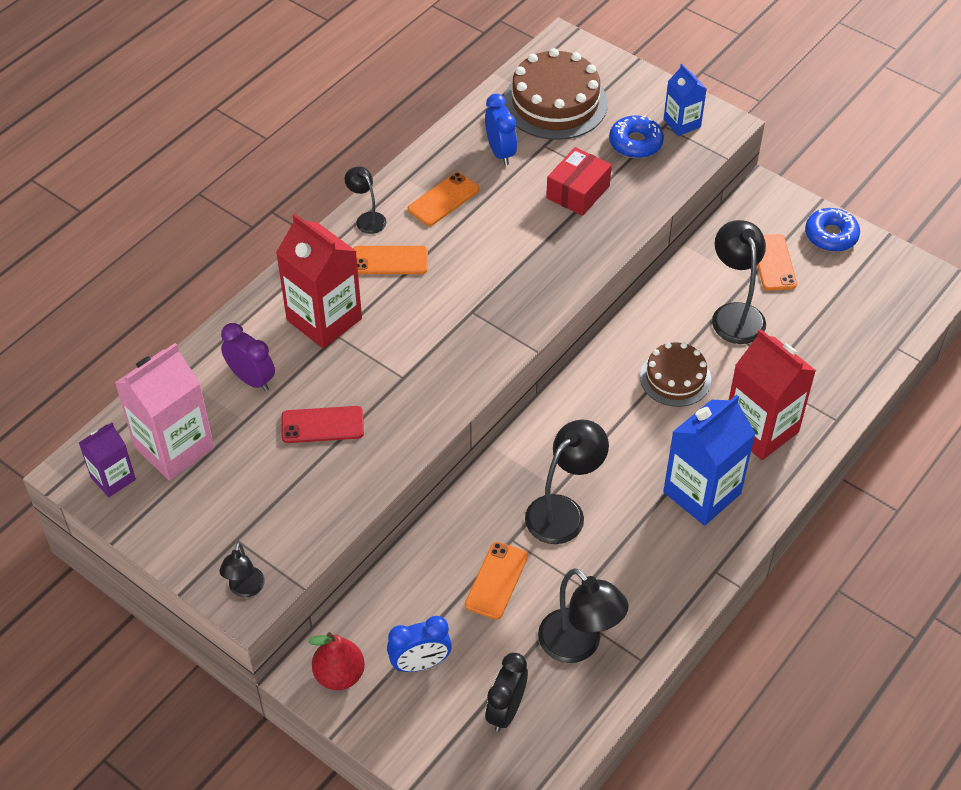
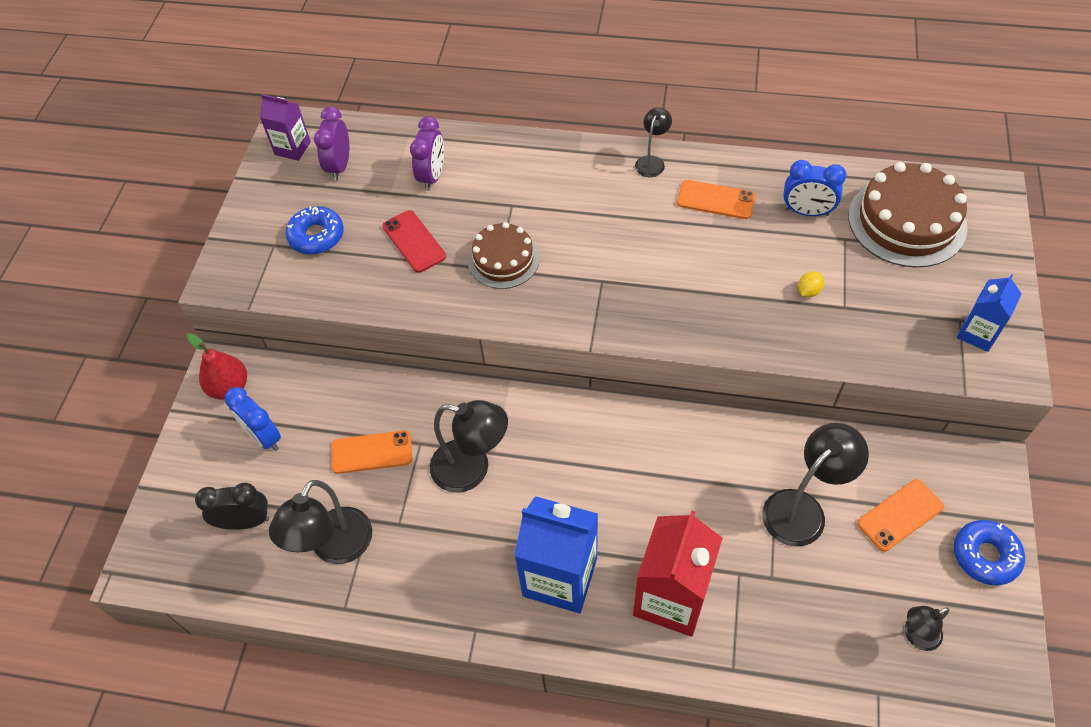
camera: 65 degrees right, 5 degrees up
(174, 447) = (339, 166): pink carton -> purple clock
(245, 589) = (230, 274): black lamp -> black lamp (916, 636)
(324, 319) = (523, 189): red carton -> none
(389, 260) = (617, 198): orange phone -> none
(500, 152) = (806, 212): blue clock -> blue clock turned 60 degrees clockwise
(578, 192) = (808, 291): red box -> yellow lemon
(635, 143) = (913, 307): blue donut -> blue donut (316, 236)
(675, 378) = (683, 491): brown cake -> brown cake (503, 259)

